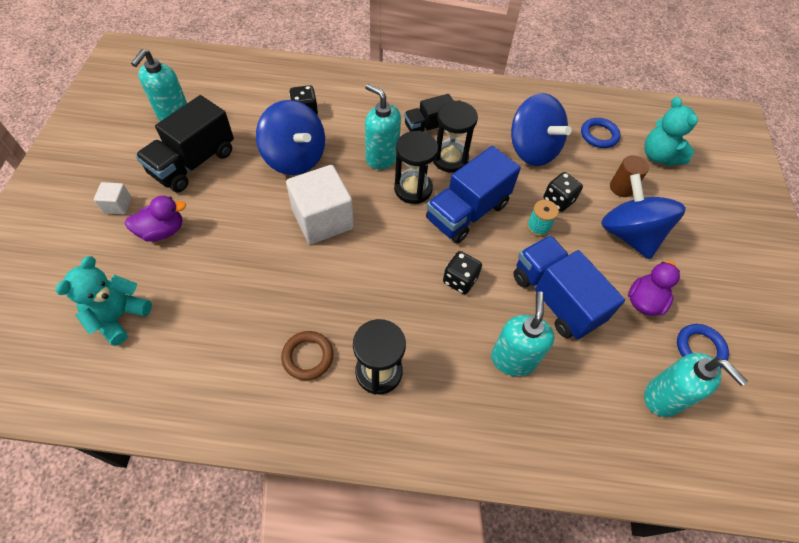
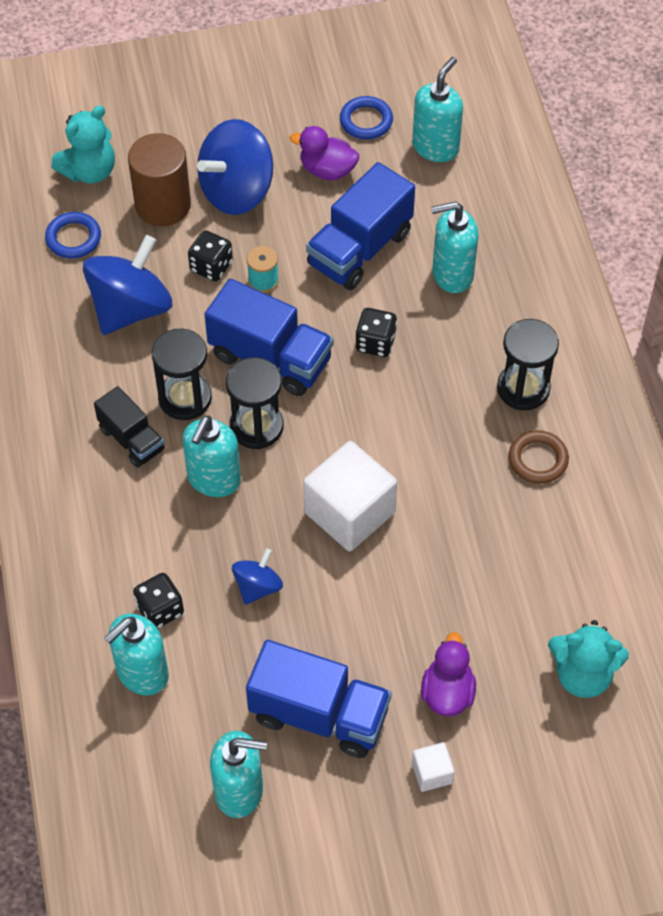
camera: 105 degrees left, 0 degrees up
(162, 231) = (447, 692): purple duck -> purple duck turned 45 degrees clockwise
(193, 163) = (319, 714): black truck -> blue truck
(270, 96) = (142, 673): none -> turquoise soap dispenser
(295, 158) = (257, 586): blue spinning top -> blue spinning top, size x0.52
(621, 187) = (163, 205): brown cylinder -> brown cylinder, size x1.70

